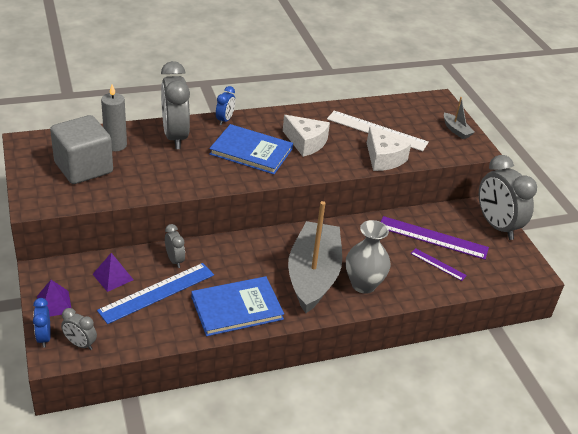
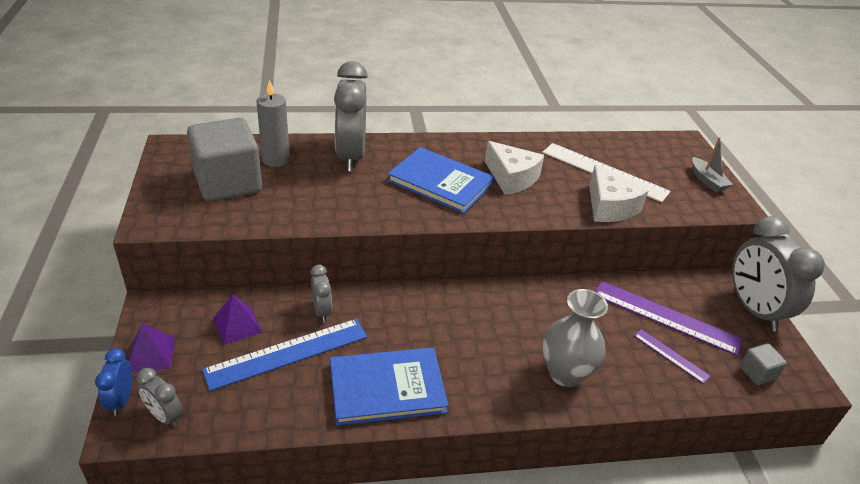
camera: 10 degrees right, 0 degrees up
(225, 120) = (416, 142): blue clock -> none
(313, 275) = (498, 353): grey boat -> none
(499, 269) = (757, 373): none -> grey cube

